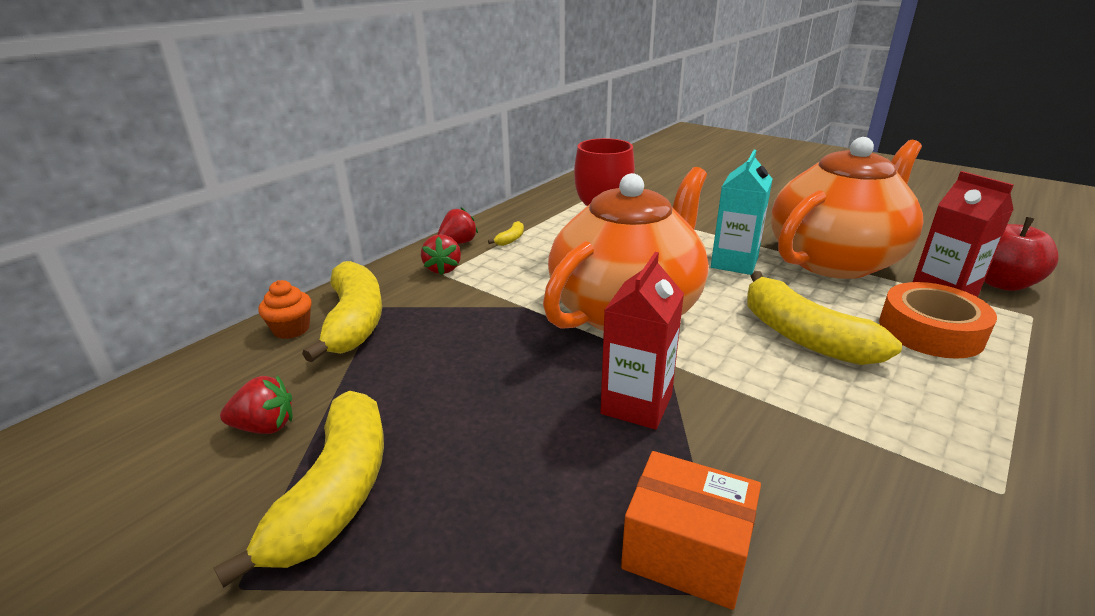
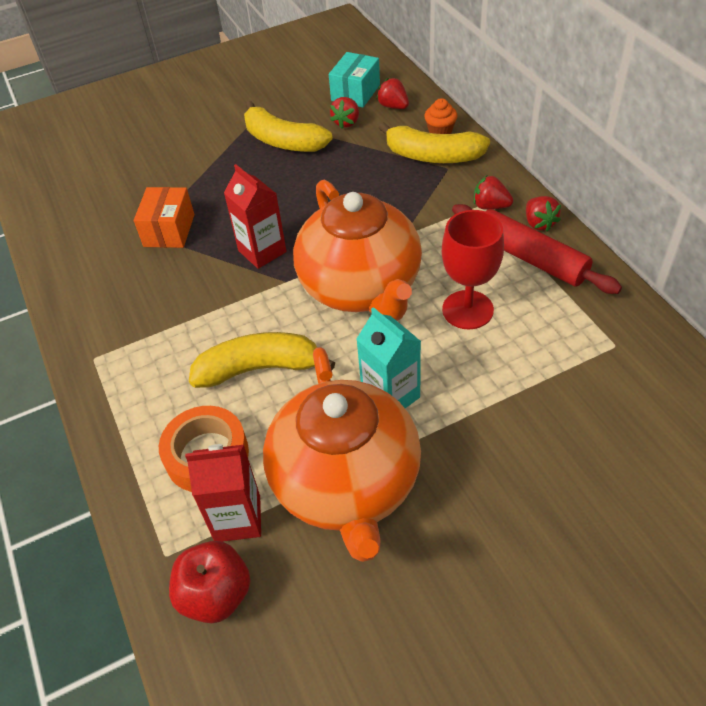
camera: 120 degrees right, 20 degrees up
(153, 447) = (355, 93): none -> turquoise box
(214, 388) = (393, 106): none -> red strawberry
(510, 239) = (530, 258): yellow banana -> red rolling pin
(686, 551) = (169, 230): orange box -> orange box turned 45 degrees counterclockwise

